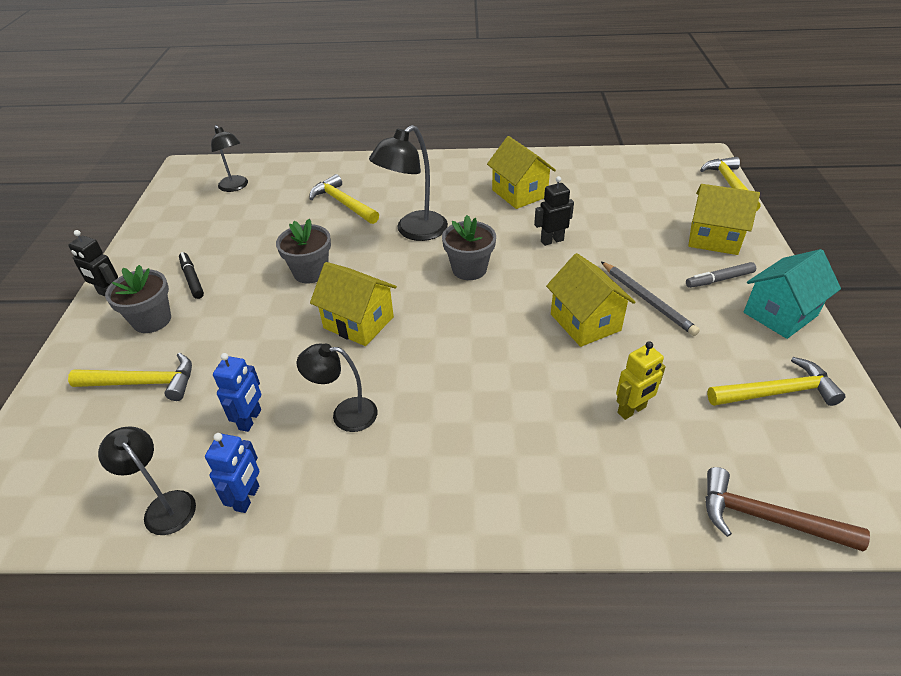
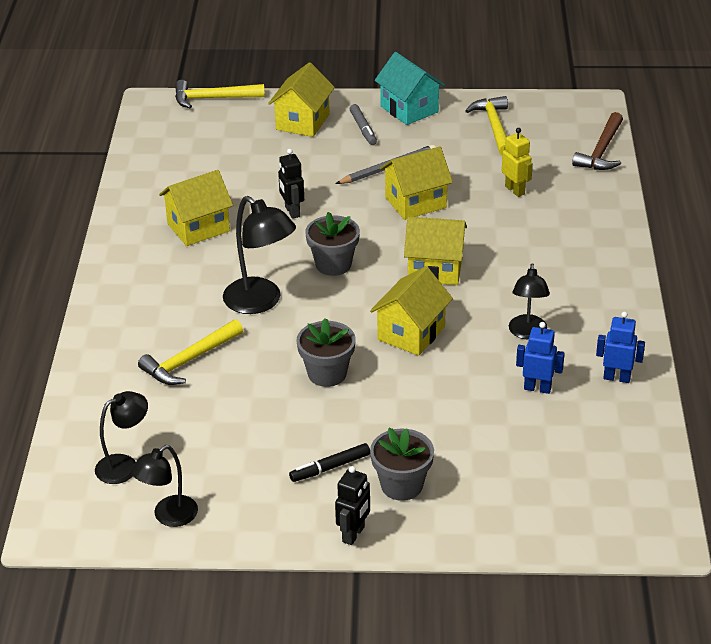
camera: 90 degrees left, 5 degrees down
(143, 383) = (495, 469): yellow hammer -> none
(164, 505) = (629, 423): black lamp -> black lamp (168, 516)
(463, 338) = (435, 269): none -> yellow house

